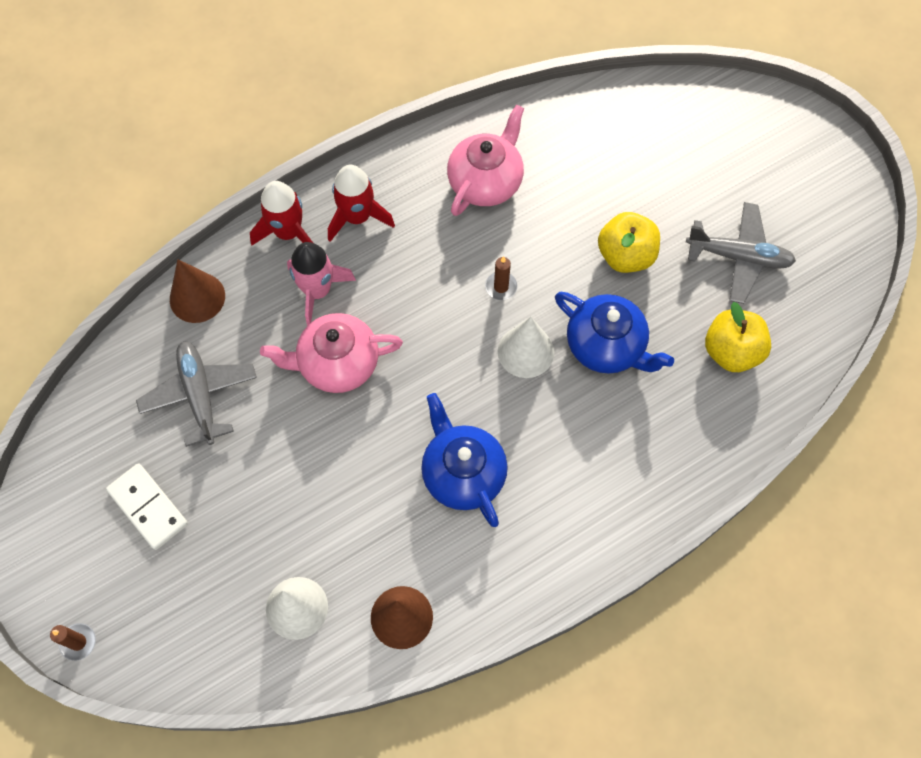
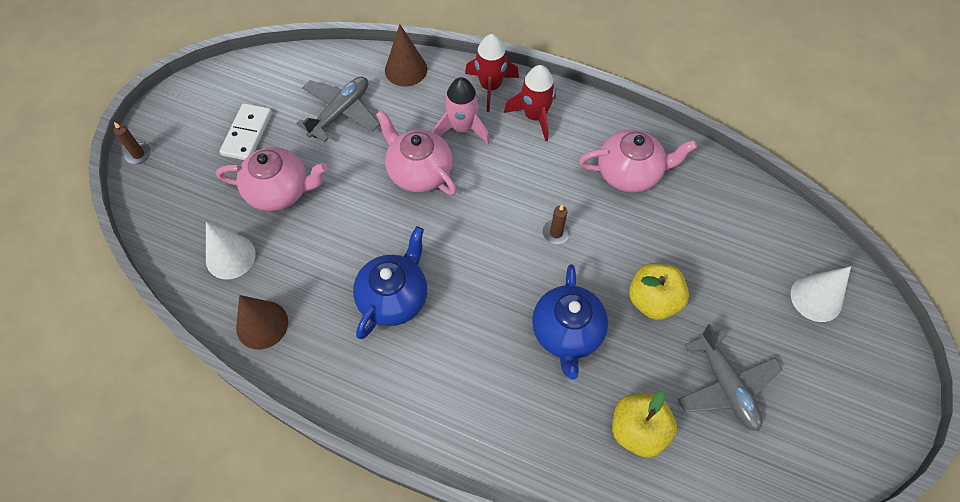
camera: 55 degrees right, 5 degrees down
(252, 513) = (280, 191): none -> pink teapot
(525, 351) = (518, 280): white cone -> white cone (816, 298)

